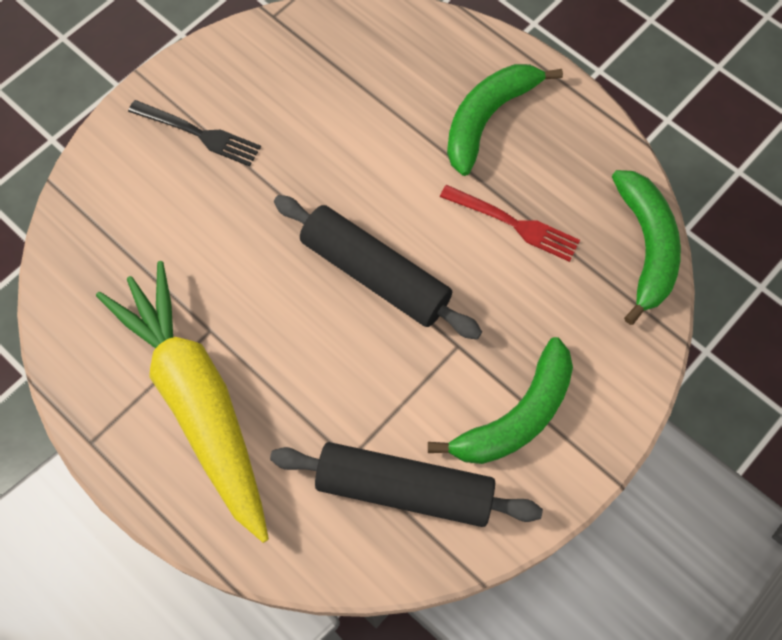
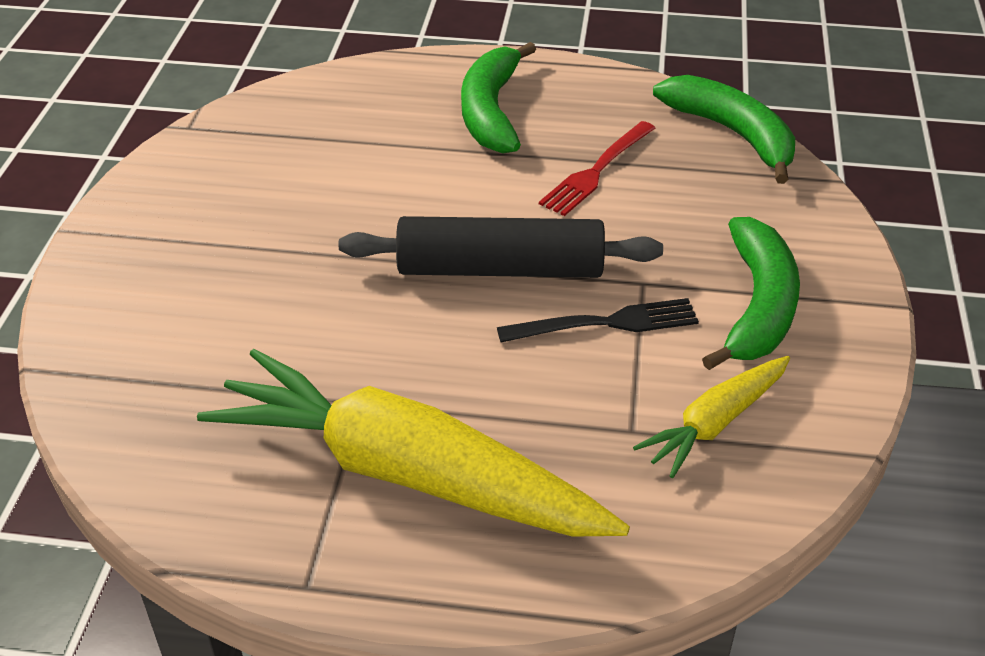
camera: 35 degrees left, 25 degrees down
(198, 134) = (187, 247): black fork -> black fork (605, 323)
(404, 489) = (715, 423): black rolling pin -> yellow carrot
(514, 224) = (597, 171): red fork -> red fork turned 135 degrees clockwise

